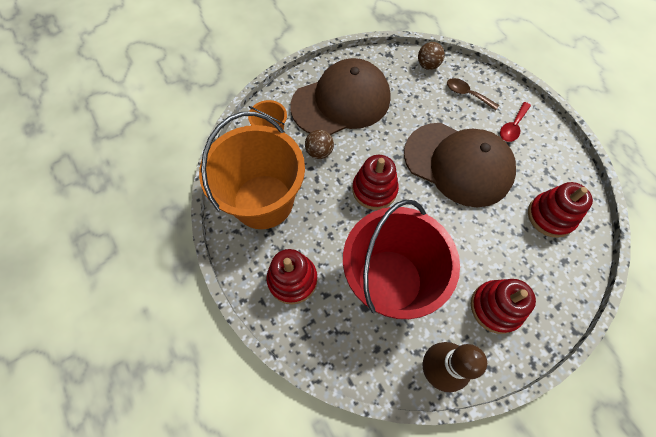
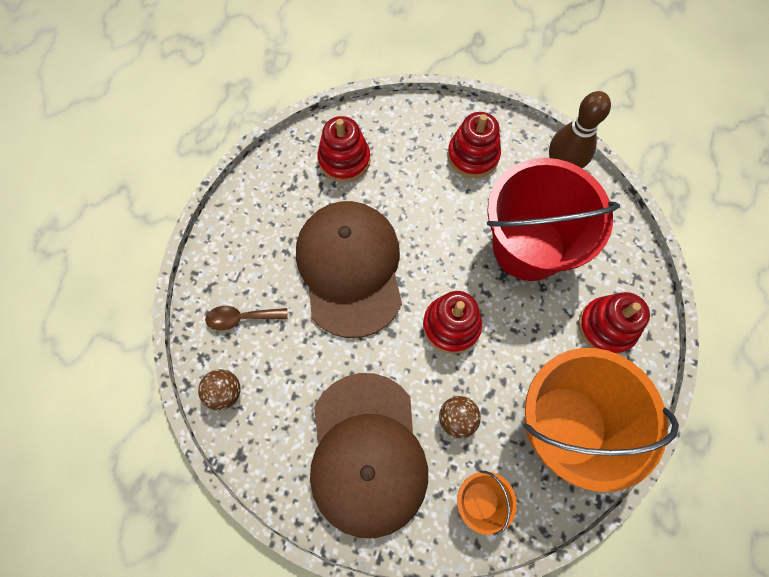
camera: 130 degrees left, 5 degrees up
(341, 102) = (367, 453): brown cap -> brown cap turned 120 degrees counterclockwise
(467, 94) = (241, 318): brown spoon -> brown spoon turned 90 degrees clockwise
(512, 127) = (256, 245): red spoon -> none

